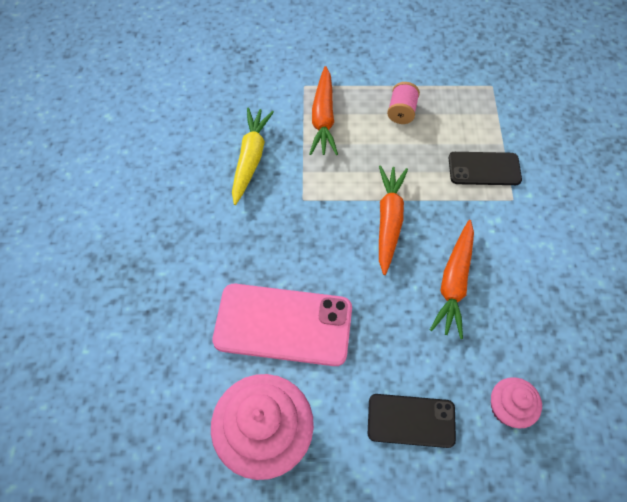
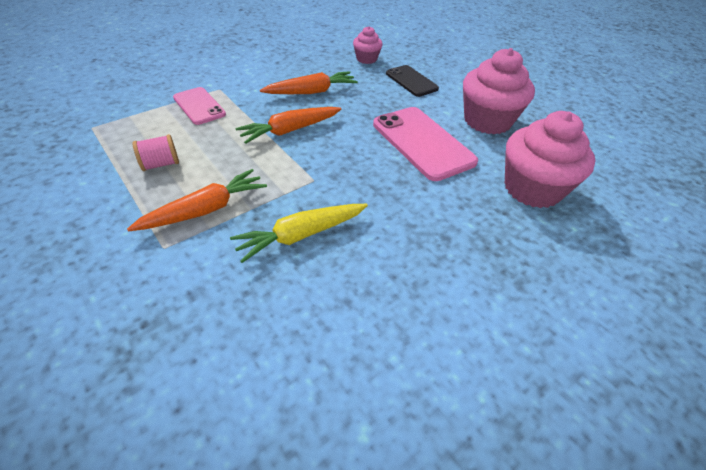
camera: 130 degrees left, 15 degrees down
(146, 365) = (532, 189): none -> pink cupcake
(484, 169) = (199, 106): black phone -> pink phone

